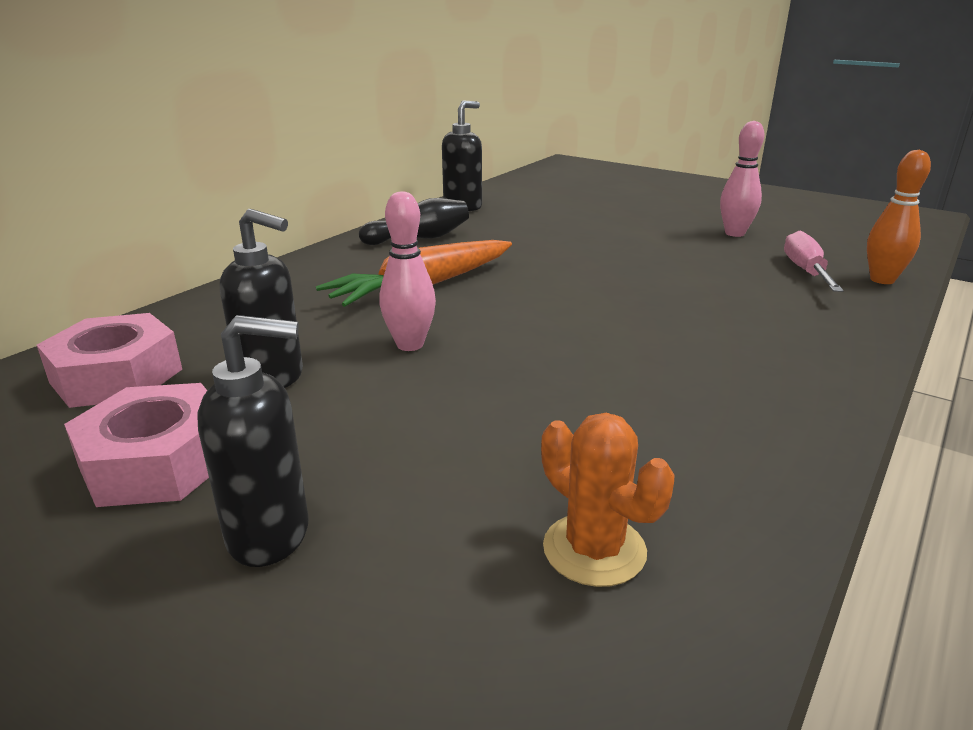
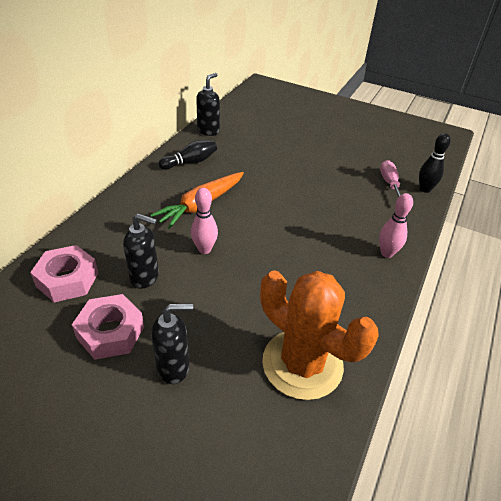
camera: 10 degrees left, 15 degrees up
(594, 550) = (302, 364): orange cactus -> orange cactus, size x2.04
(734, 233) = (356, 152): pink bowling pin -> pink bowling pin (387, 253)
(882, 280) = (425, 189): orange bowling pin -> black bowling pin

